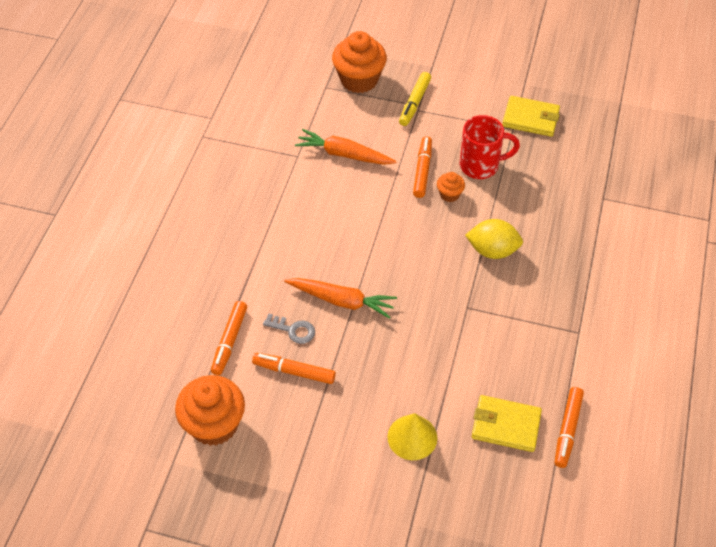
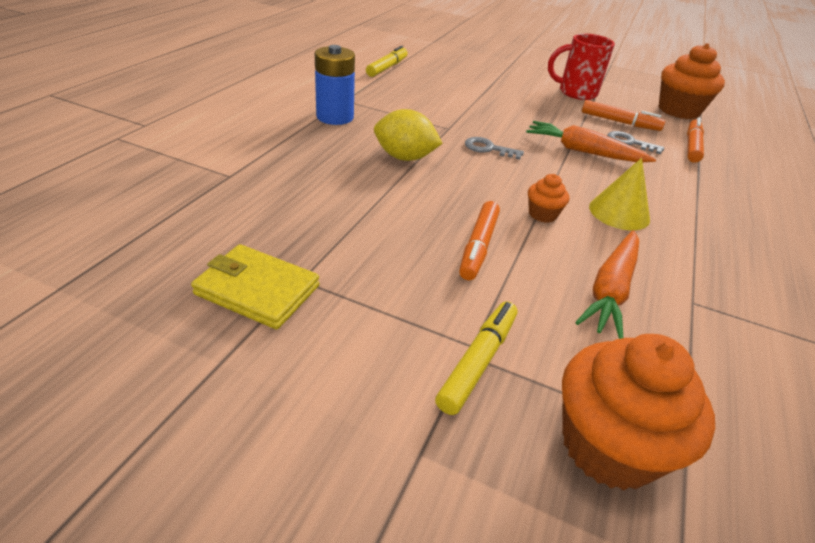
camera: 175 degrees left, 15 degrees down
(344, 154) = (611, 290): orange carrot -> orange carrot turned 90 degrees clockwise
(412, 437) = (512, 83): yellow cone -> yellow cone (619, 212)
(427, 282) = (488, 149): none -> grey key
(449, 194) = (443, 213): orange cupcake -> orange cupcake (542, 214)
(480, 165) = (383, 237): red mug -> red mug (576, 93)
(505, 425) = (435, 76): yellow wallet -> none
(567, 429) = (387, 68): orange marker -> yellow marker
(572, 296) = (335, 117): none -> blue battery

